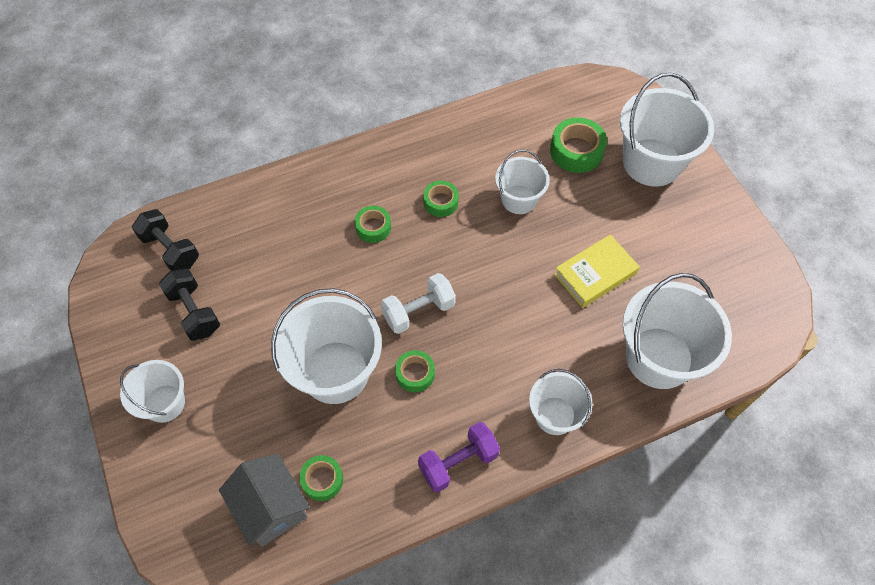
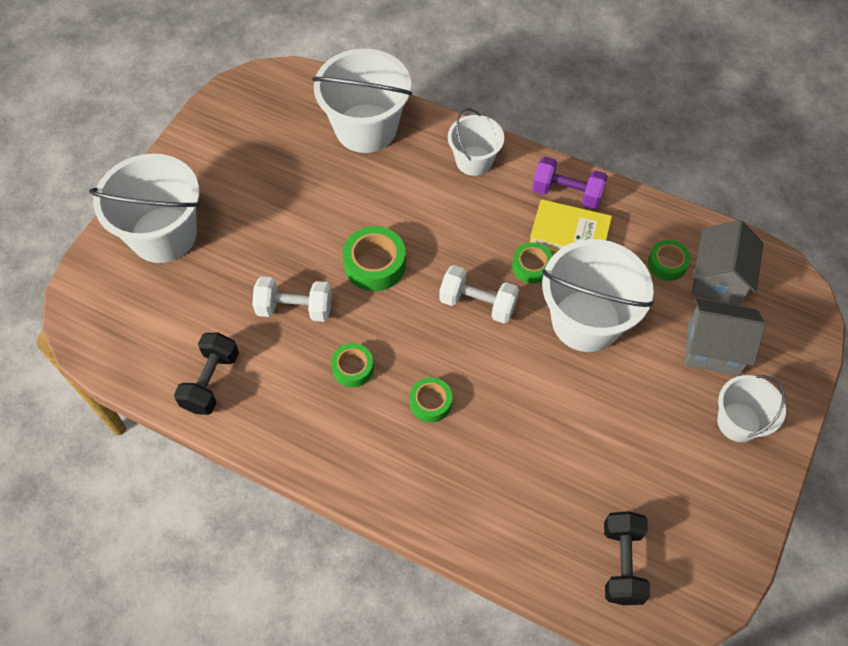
camera: 130 degrees left, 0 degrees up
(194, 312) = (651, 477): black dumbbell -> black dumbbell (211, 381)
(227, 441) = (713, 349): none -> grey house
(519, 199) = (295, 308): white bucket -> white dumbbell
(576, 151) = (196, 299): green tape -> green tape (375, 264)
(595, 274) = (326, 207): yellow book -> yellow book (569, 234)

